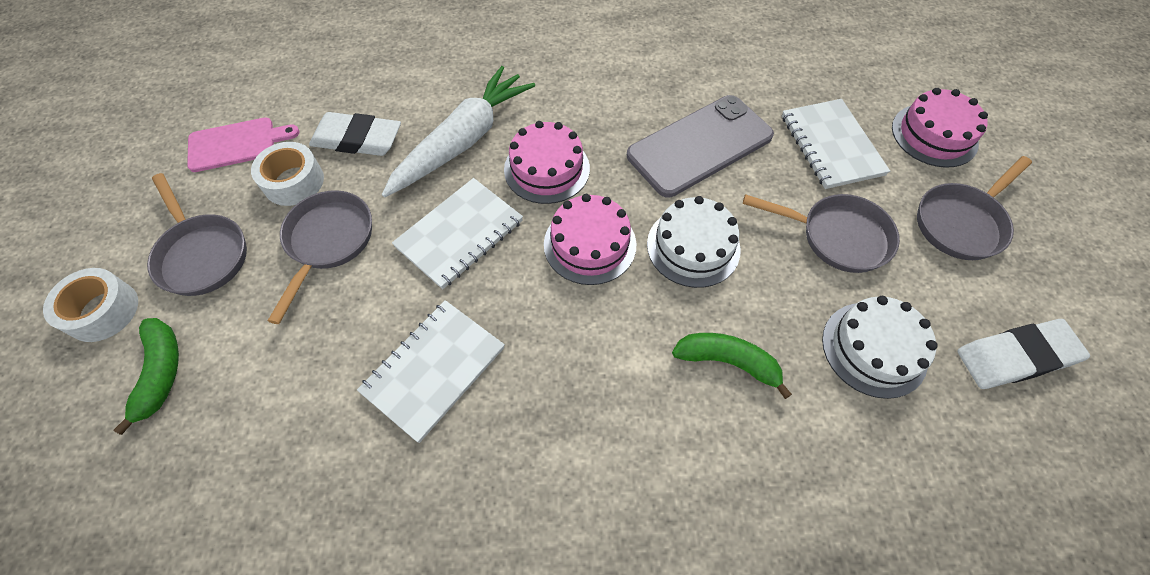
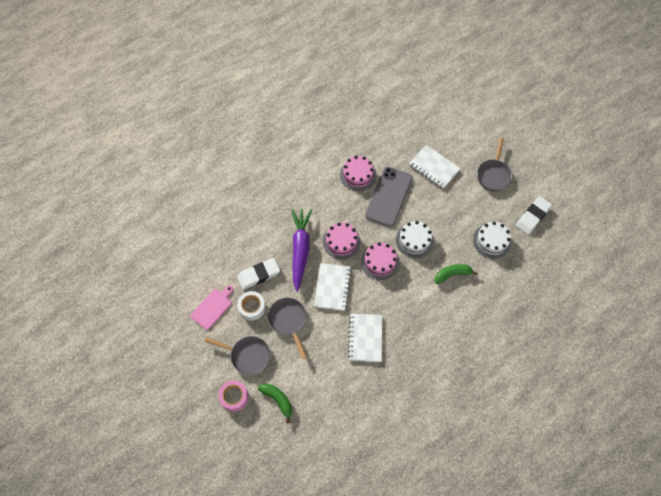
camera: 35 degrees left, 5 degrees up
(102, 311) = (234, 397): white tape -> pink tape
(463, 141) = (300, 250): white carrot -> purple carrot
(837, 236) = (458, 206): grey pan -> none
(934, 135) = (466, 140): pink cake -> pink cake (358, 174)

